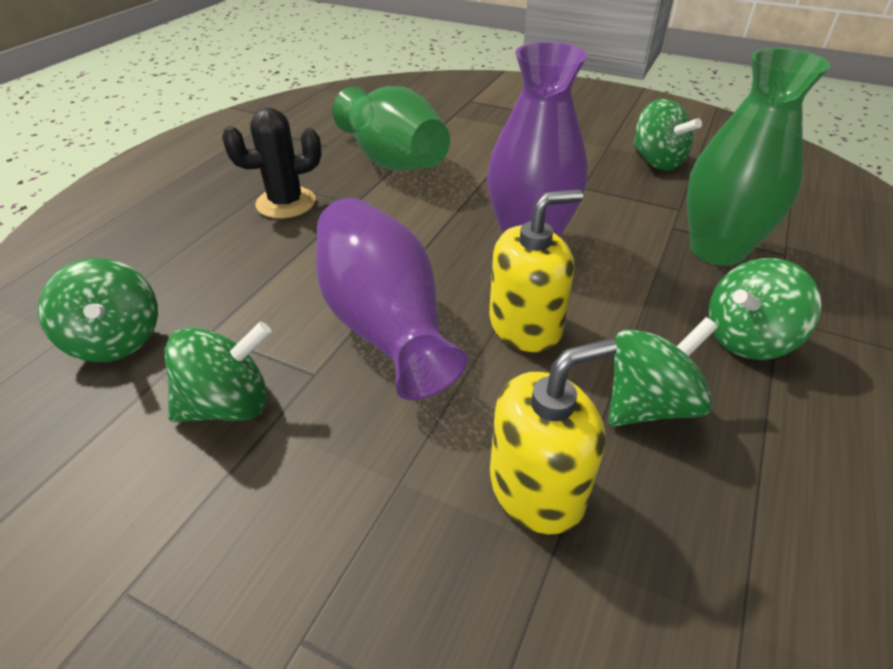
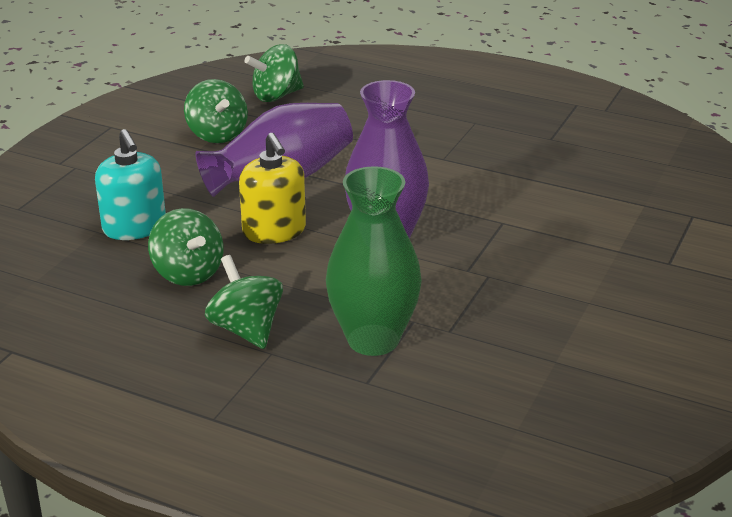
camera: 90 degrees right, 10 degrees down
(286, 203) = (439, 130): black cactus -> none
(393, 161) = (524, 172): green vase -> none
(536, 488) = (134, 227): yellow soap dispenser -> turquoise soap dispenser
(657, 161) = (557, 332): green spinning top -> none

